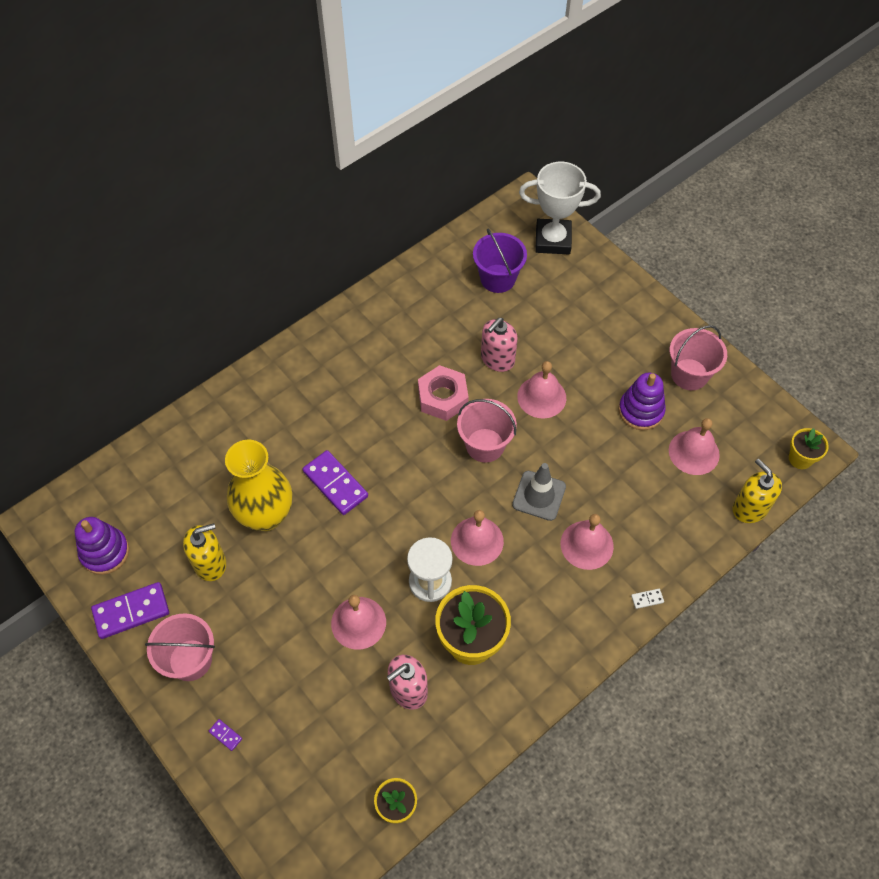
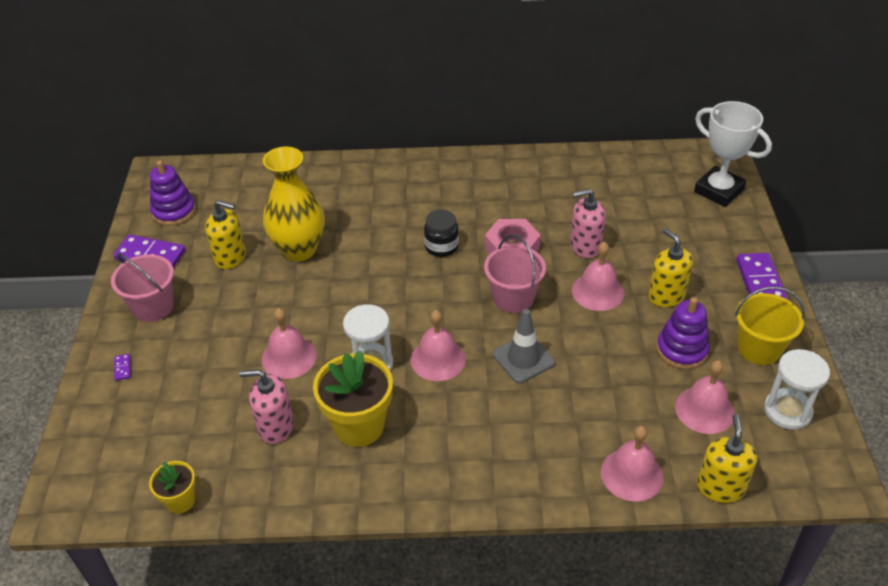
camera: 40 degrees right, 15 degrees down
(335, 484) = (369, 259): purple domino -> purple domino (760, 282)
(385, 432) = (441, 247): none -> black jar
(498, 278) = (641, 194): purple bucket -> none
(587, 545) = (529, 419): pink bell -> pink bell (631, 474)
(593, 368) = (666, 295): none -> yellow soap dispenser
(647, 599) = (544, 494): white domino -> none
(689, 374) = (759, 348): pink bucket -> yellow bucket
(744, 416) = (787, 411): none -> white hourglass
(800, 459) = (817, 479): yellow flower pot -> none

